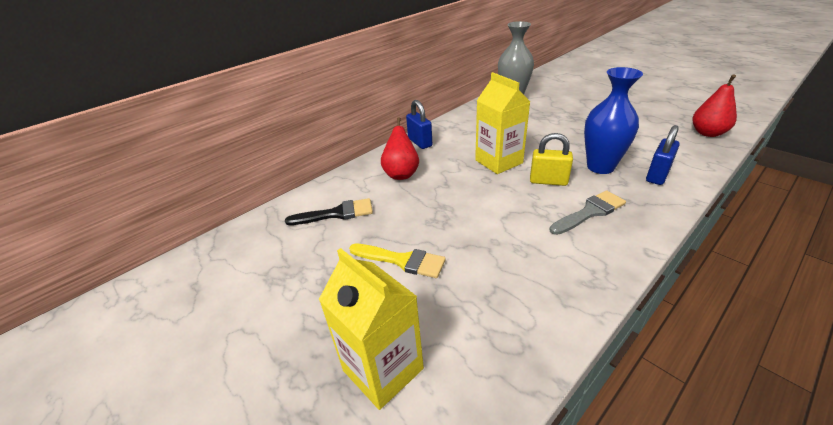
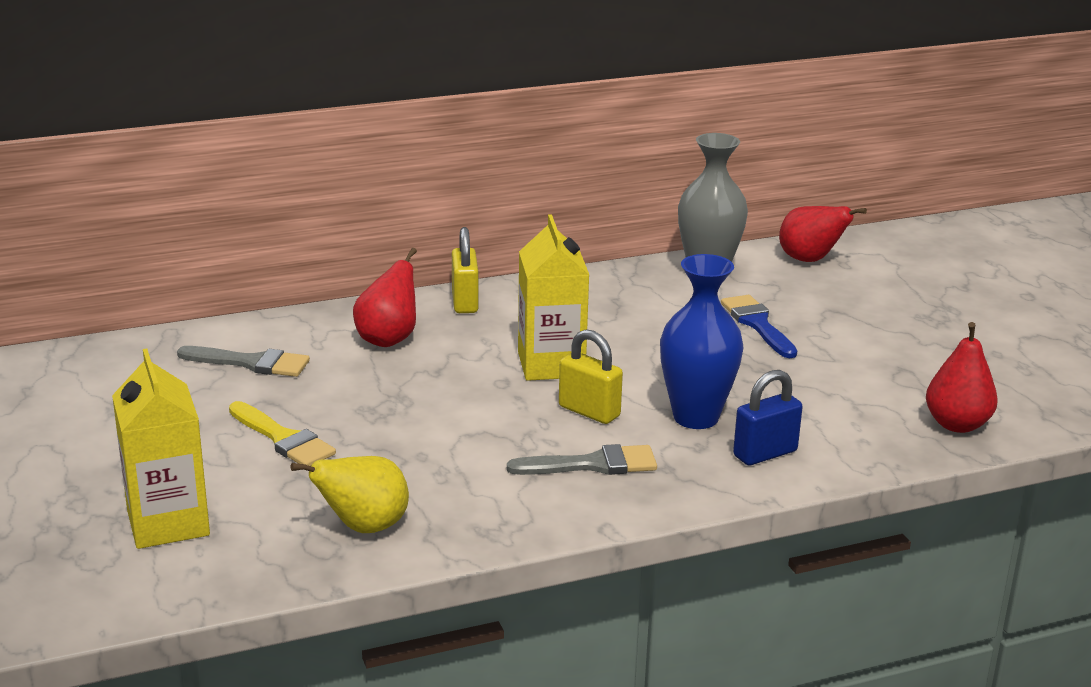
camera: 20 degrees right, 10 degrees down
(336, 213) = (251, 363): black brush -> grey brush
(420, 142) = (465, 302): blue padlock -> yellow padlock
(519, 312) = (363, 527): none -> yellow pear
(545, 82) = (810, 260): none -> red pear
(563, 114) = (757, 324): none -> blue brush

